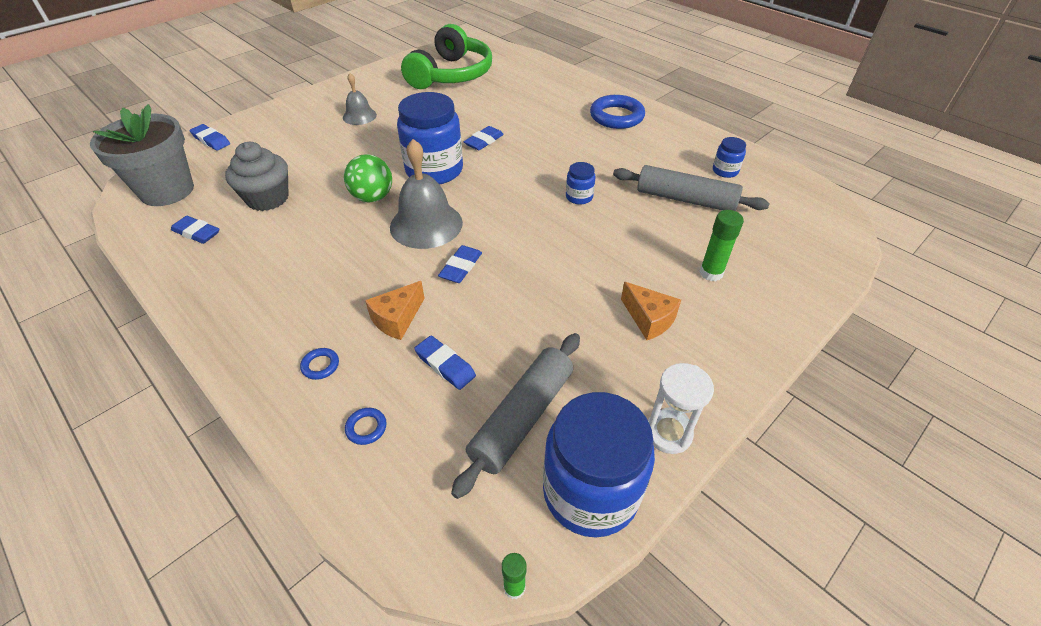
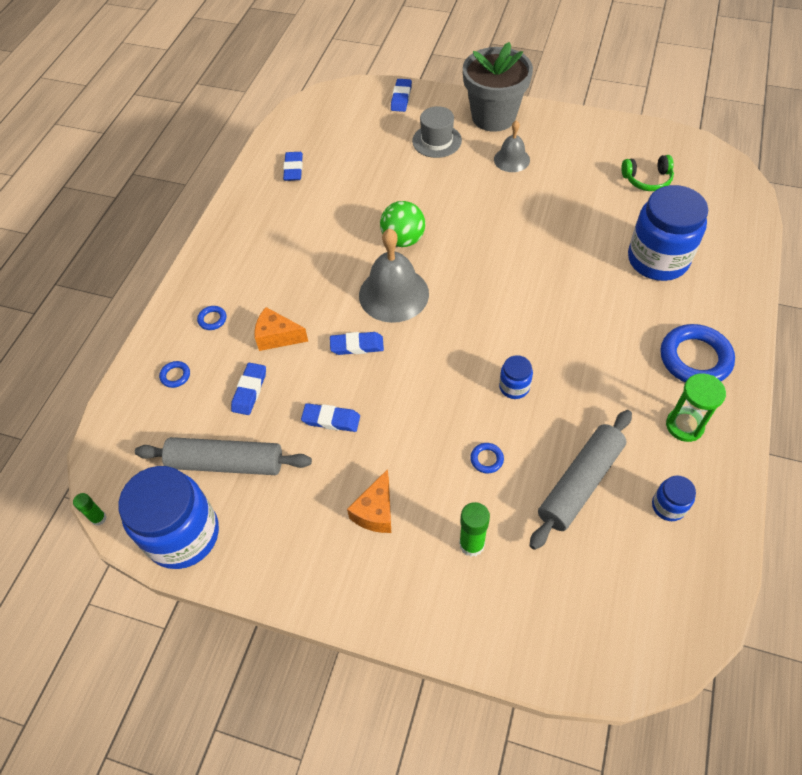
camera: 65 degrees right, 10 degrees up
(167, 191) = (325, 120): grey flower pot -> grey flower pot (493, 117)
(267, 198) = (356, 179): grey cupcake -> none
(288, 141) = (437, 141): none -> grey hat
(434, 170) = (471, 258): blue jar -> blue jar (657, 259)
(451, 75) = (647, 179): green headphones -> green headphones, size x0.46
(484, 141) = (547, 269): blue eraser -> blue eraser (331, 420)
(636, 236) = (486, 459): none -> blue ring
(666, 141) = (684, 426): none -> green hourglass
(668, 433) = (257, 569): white hourglass -> none
(685, 199) = (580, 483): grey rolling pin -> grey rolling pin turned 45 degrees clockwise

